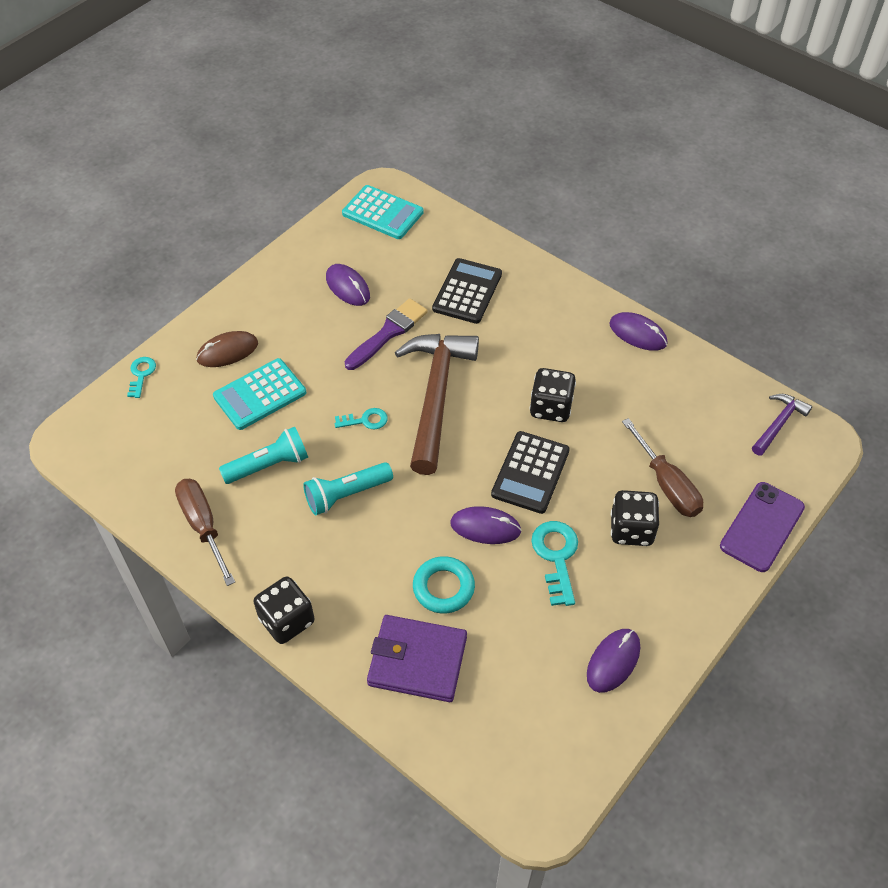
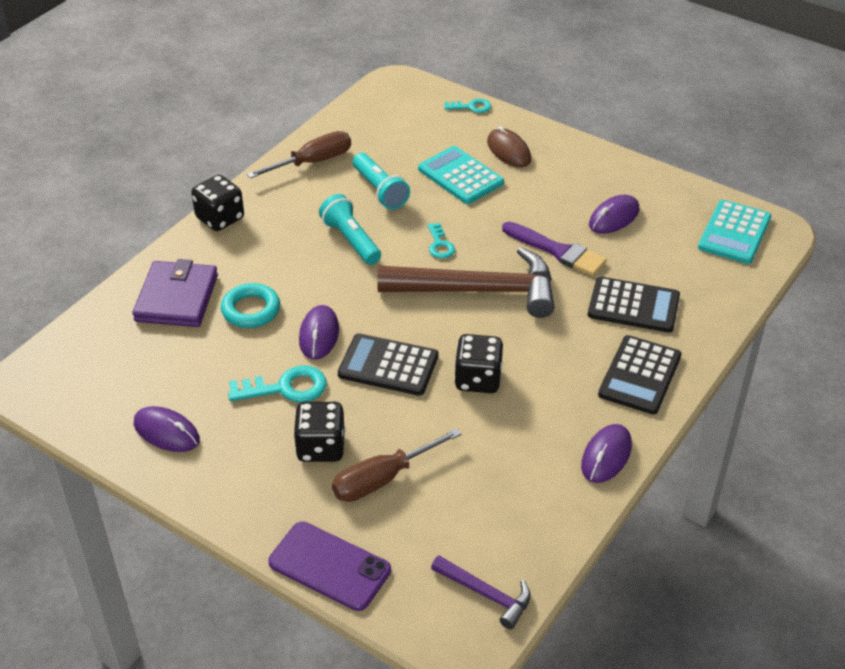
camera: 85 degrees right, 10 degrees down
(550, 300) = (640, 375): none -> black calculator

